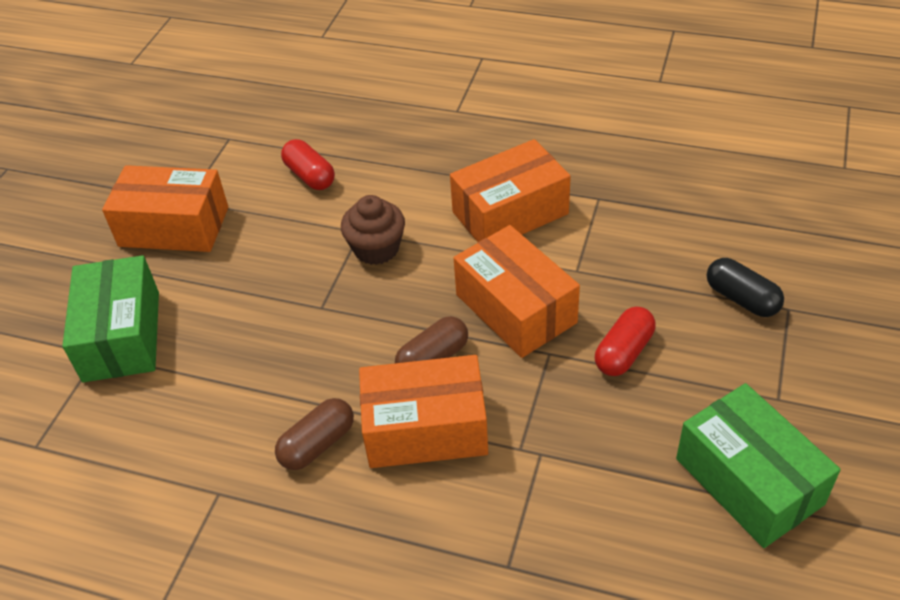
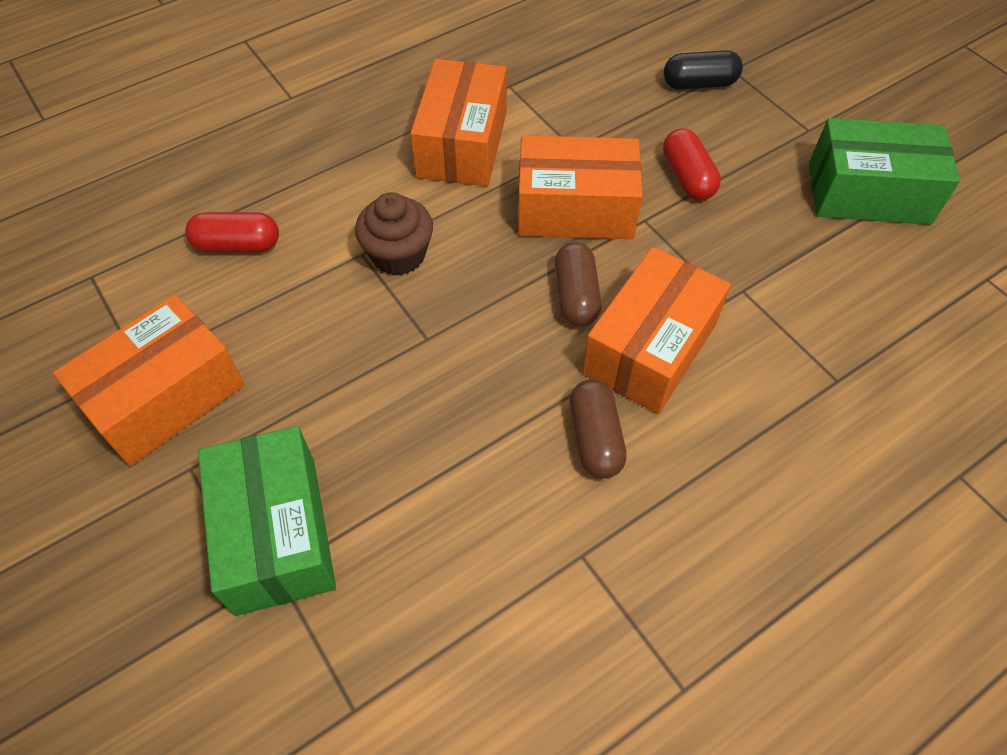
camera: 55 degrees left, 10 degrees up
(121, 336) = (276, 534): green box -> green box turned 45 degrees clockwise

